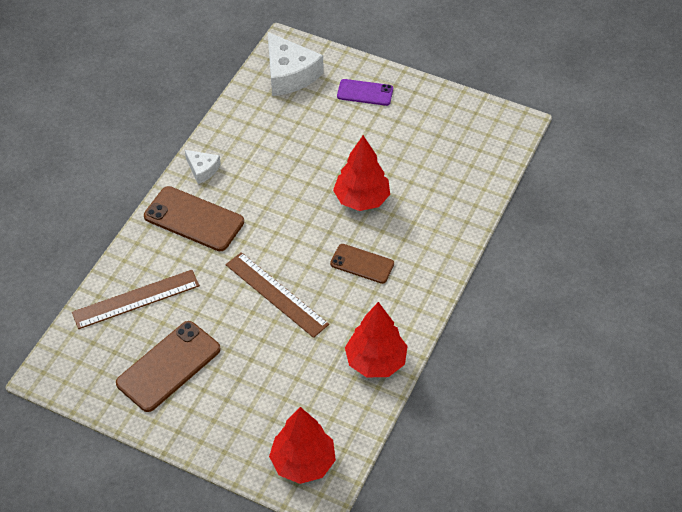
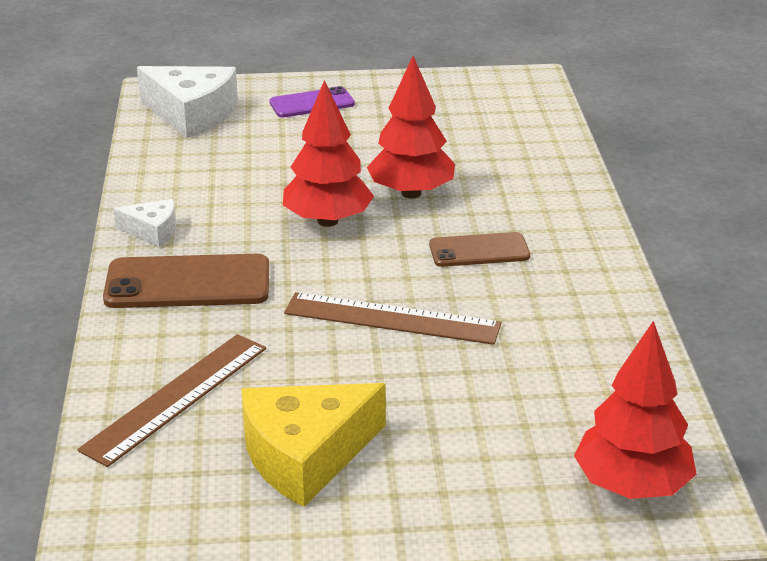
camera: 30 degrees left, 20 degrees down
(168, 366) = (305, 455): brown phone -> yellow cheese
(376, 361) = (607, 338): red tree -> red tree (328, 221)

